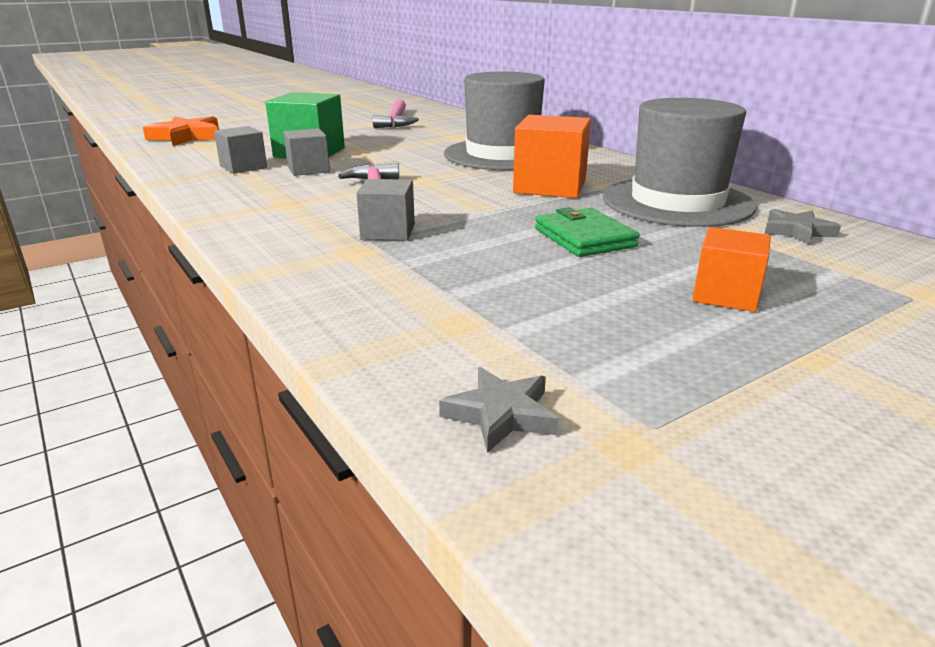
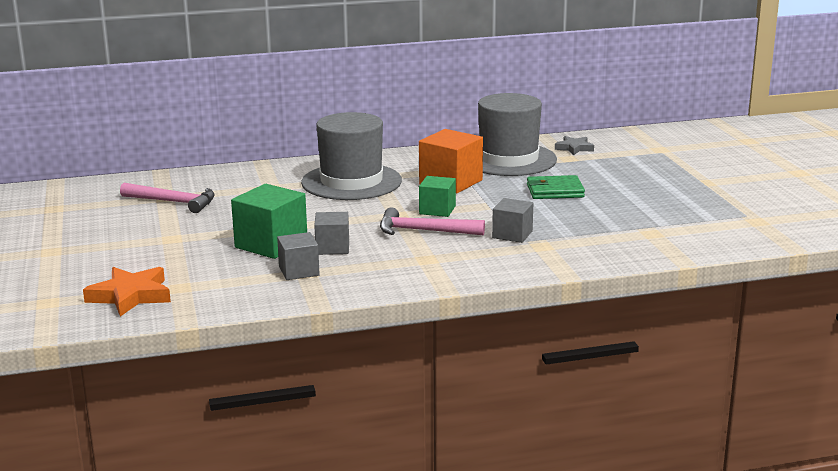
camera: 70 degrees left, 5 degrees down
(448, 191) = (437, 210): none -> green cube
(501, 414) = (732, 235): grey star -> none
(726, 295) = (644, 180): orange cube -> none

